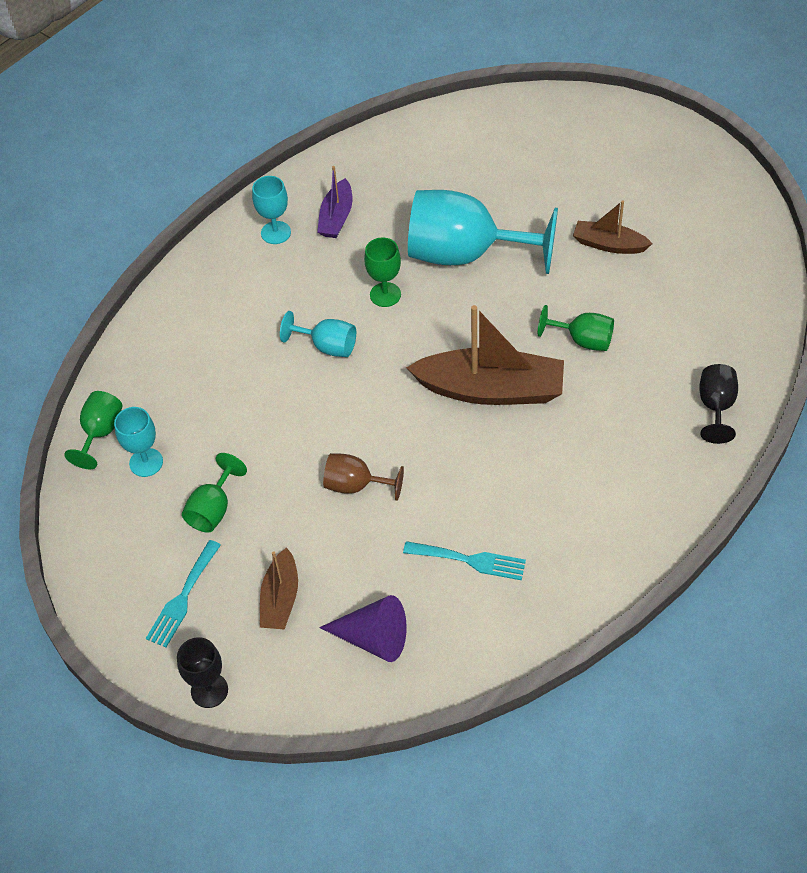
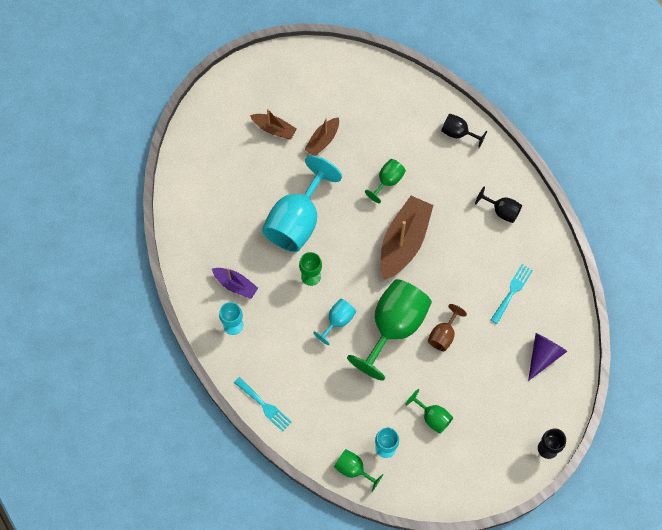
camera: 75 degrees left, 15 degrees up
(183, 598) = (486, 448): turquoise fork -> turquoise fork (264, 405)
(280, 599) = (503, 396): brown boat -> brown boat (274, 129)
(344, 417) = (394, 327): none -> green goblet
(608, 505) = (501, 211): none -> black goblet

